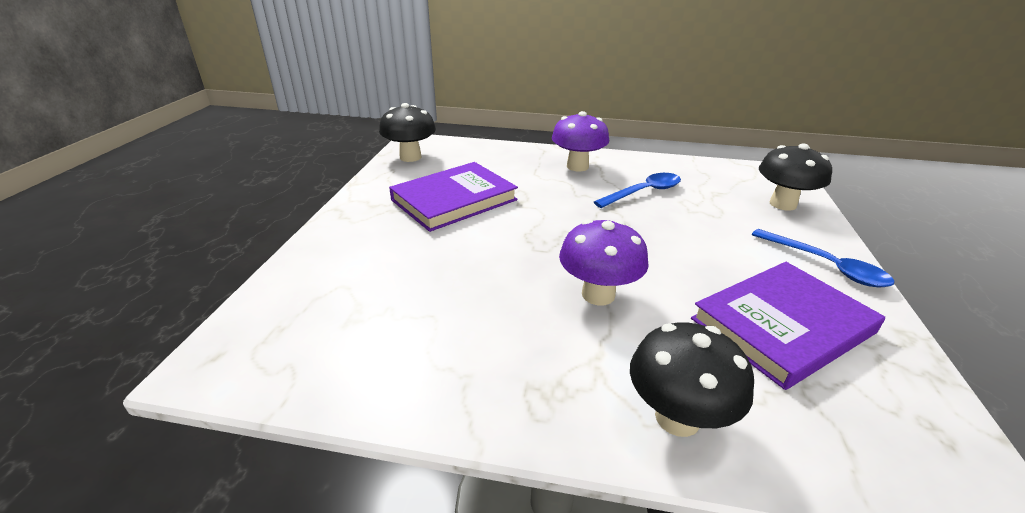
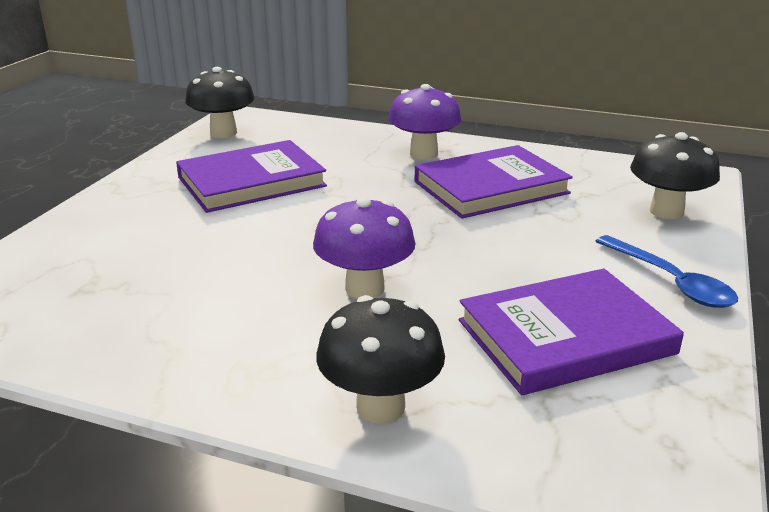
camera: 10 degrees right, 5 degrees down
(644, 192) = (491, 187): blue spoon -> purple book

